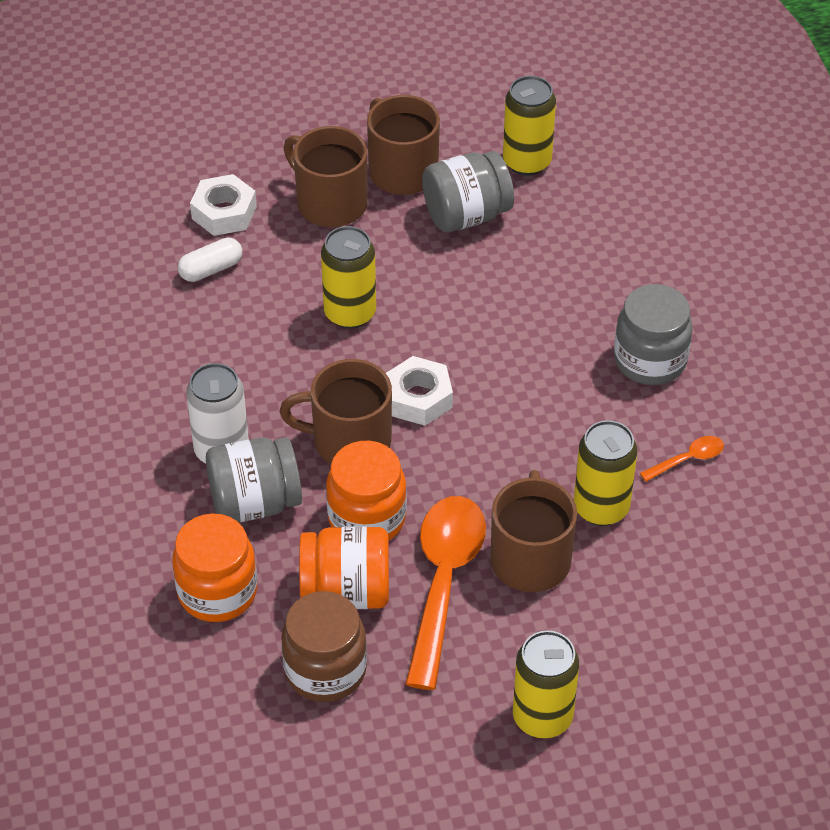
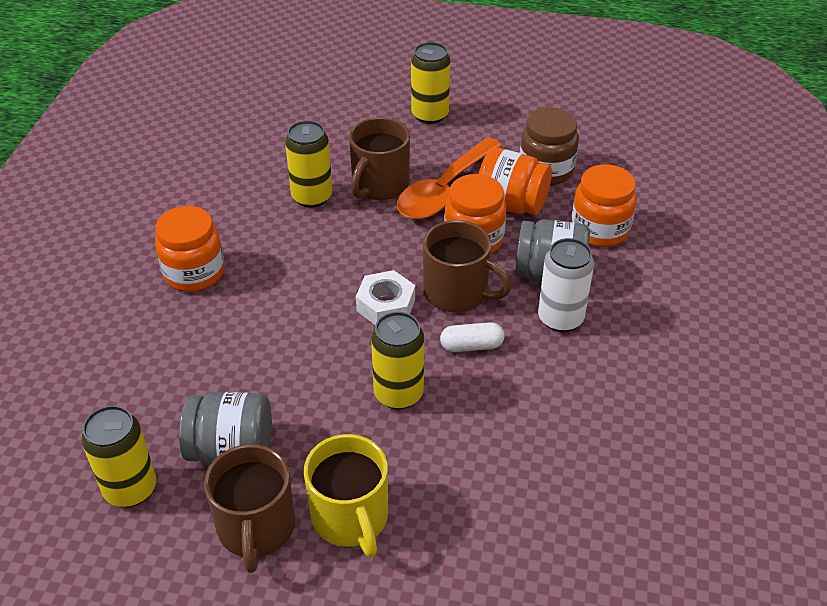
camera: 155 degrees left, 5 degrees down
(211, 269) = (504, 486): white capsule -> white capsule (471, 346)
(224, 212) = (463, 549): white nut -> none
(330, 203) = (350, 517): brown mug -> yellow mug
(650, 360) = (194, 273): grey jar -> orange jar
(688, 459) = (230, 205): orange spoon -> none

